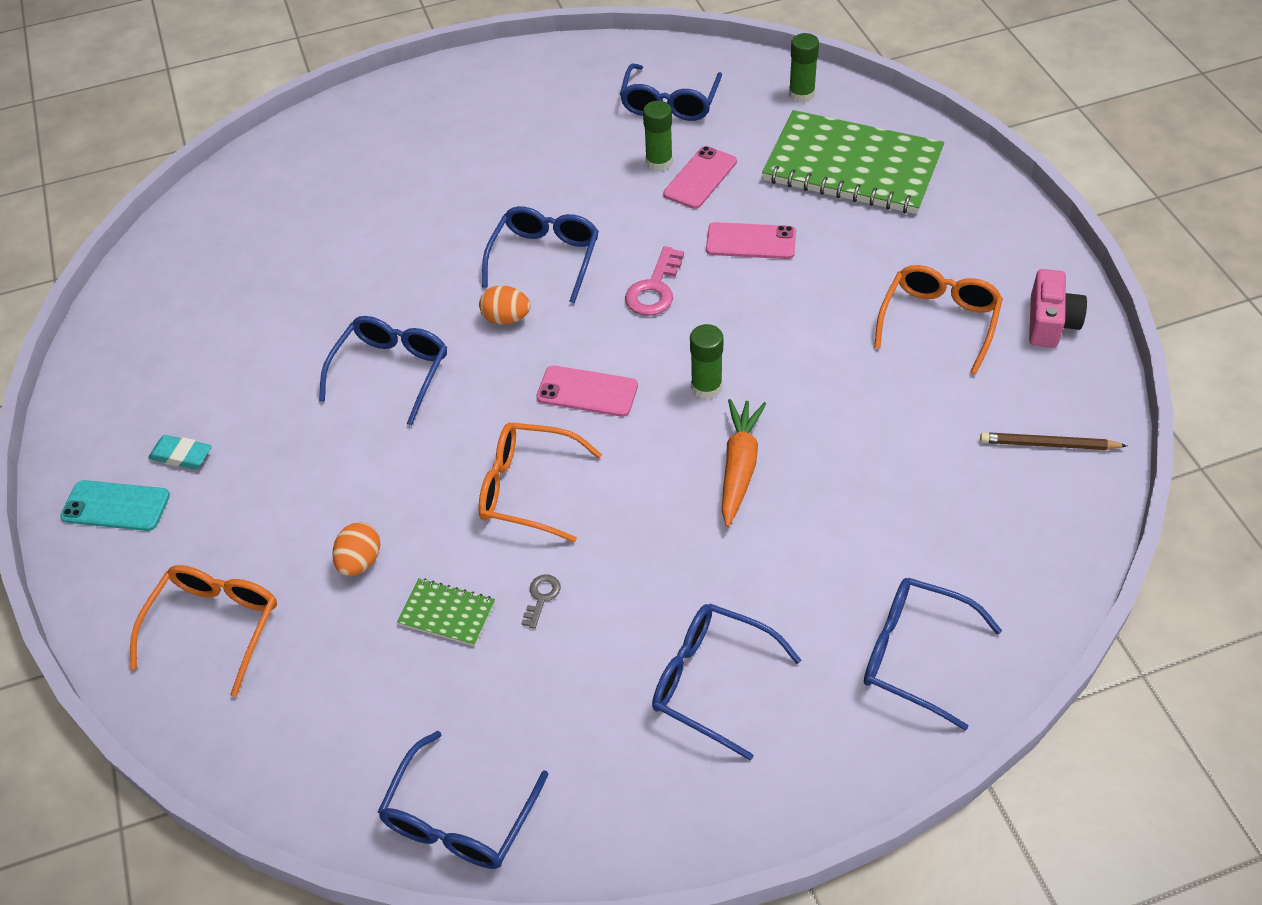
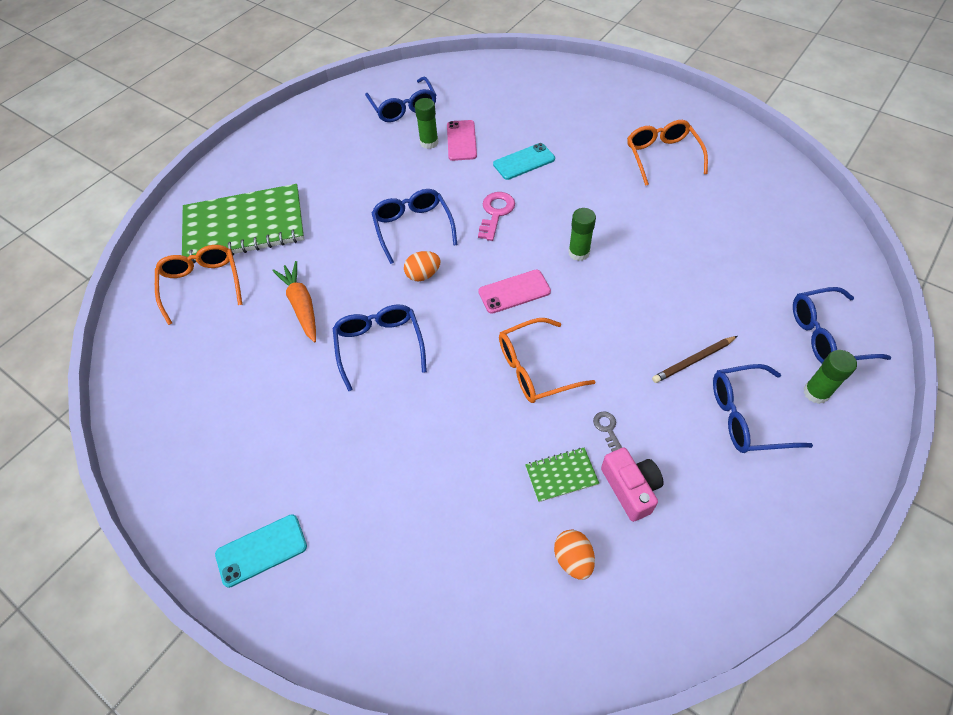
camera: 35 degrees left, 5 degrees up
(181, 456) = (280, 484): turquoise eraser -> none
(214, 627) = (416, 587): orange glasses -> orange glasses (202, 285)
(360, 561) = (474, 478): orange egg -> orange egg (573, 559)
(460, 817) = (694, 598): blue glasses -> none
(655, 288) = (495, 213): pink key -> pink key turned 150 degrees counterclockwise
(739, 467) = (640, 287): orange carrot -> orange carrot (301, 305)
(751, 241) = (524, 162): pink phone -> turquoise phone
(801, 94) = (474, 72): green glue stick -> green glue stick (816, 393)
(852, 167) = (539, 98): green notebook -> green notebook (244, 226)
(1048, 444) = (774, 191): brown pencil -> brown pencil (693, 361)
(1050, 322) = (714, 131): pink camera -> pink camera (630, 488)

